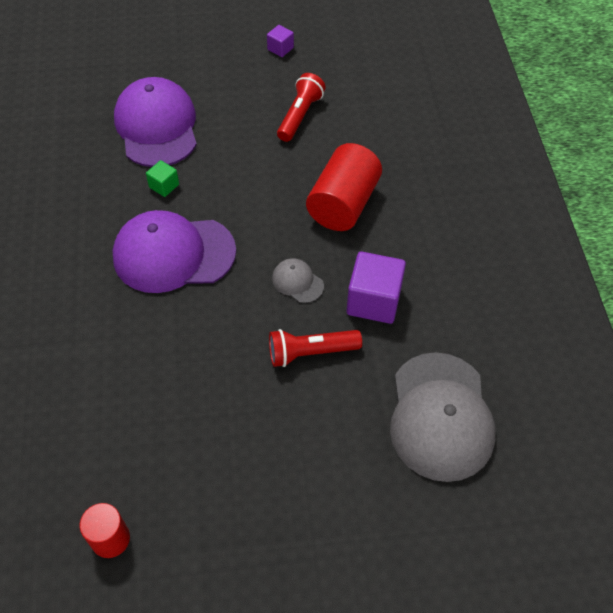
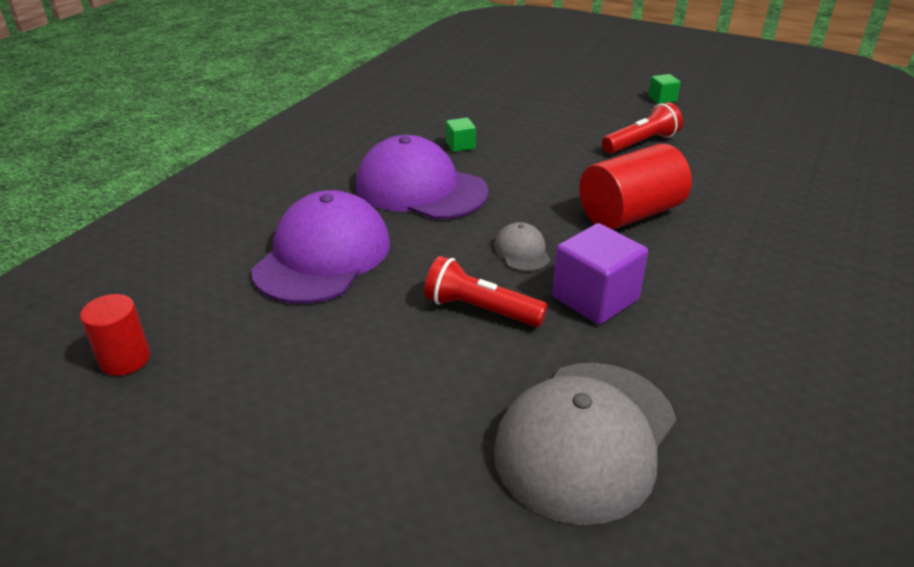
camera: 35 degrees right, 20 degrees down
(157, 126) = (494, 111): purple cap -> purple cap (323, 256)
(280, 49) = (662, 99): purple cube -> green cube

